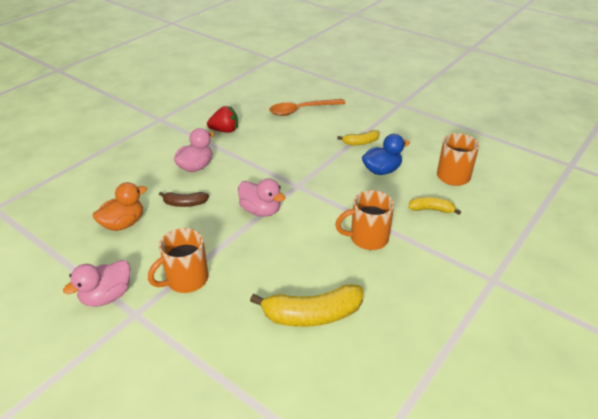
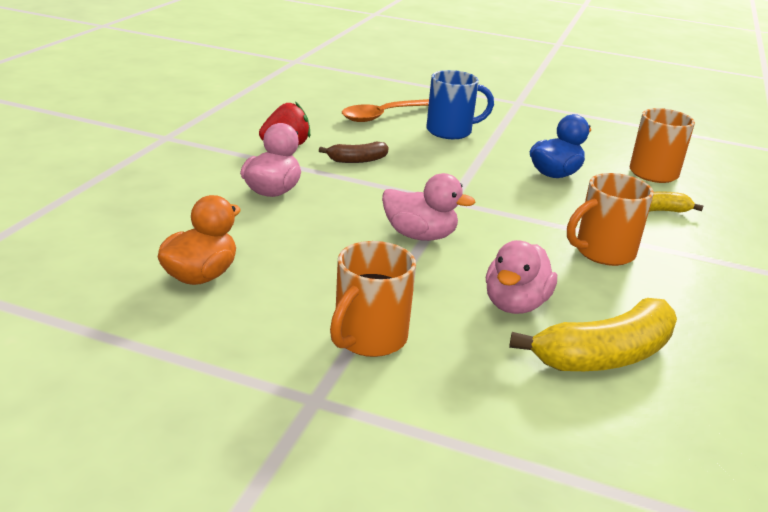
camera: 20 degrees left, 10 degrees down
(107, 296) = (243, 381): pink duck -> pink duck (515, 304)
(184, 203) = (289, 239): brown banana -> brown banana (357, 160)
(335, 127) = (451, 131): none -> blue mug
(360, 142) = (500, 146): yellow banana -> none

